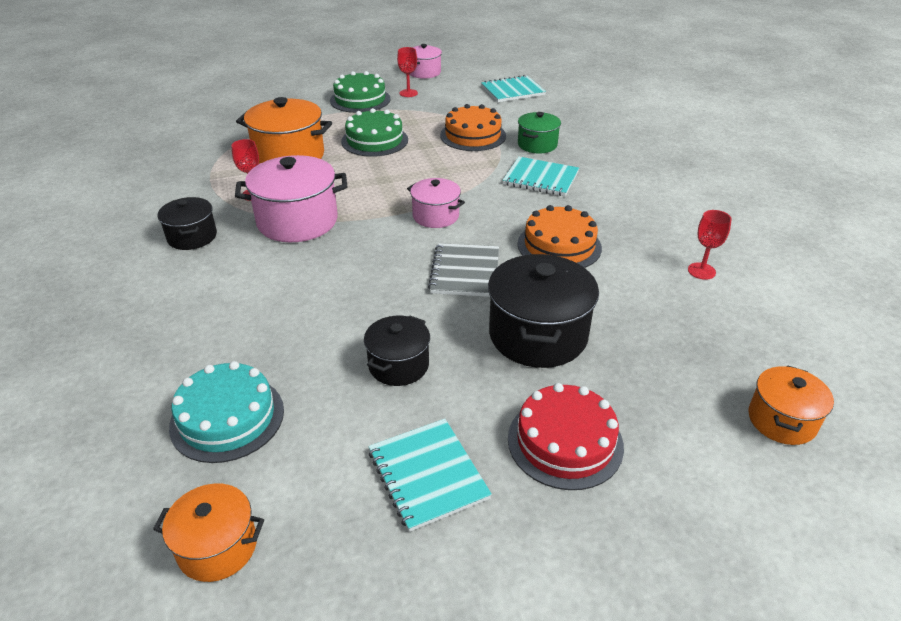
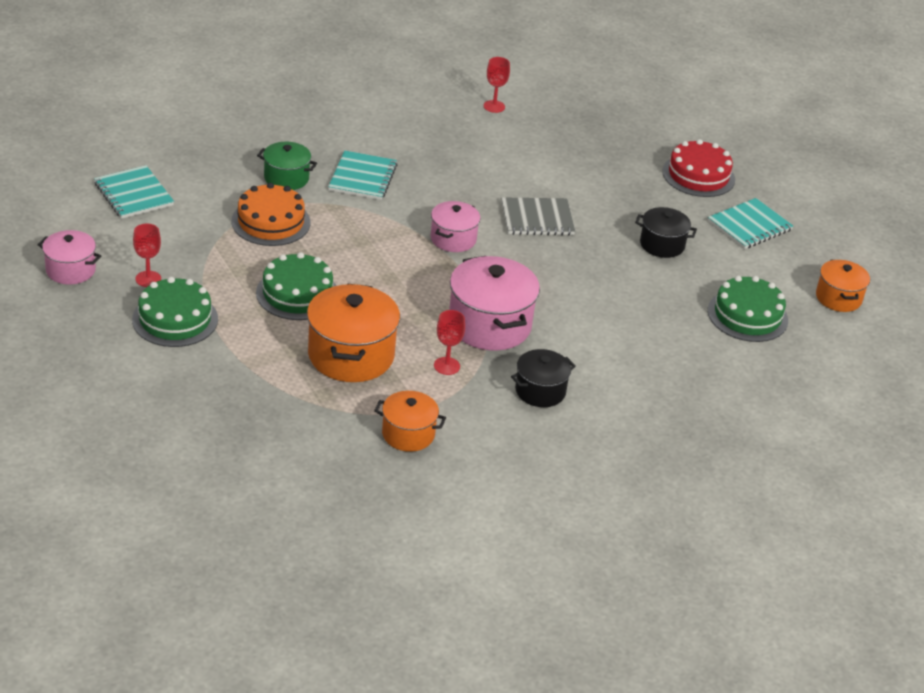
camera: 105 degrees left, 0 degrees up
(227, 418) = (747, 315): turquoise cake -> green cake
(538, 335) = (602, 183): black pot -> none
(559, 246) = (481, 170): orange cake -> none
(781, 420) = (643, 98): orange pot -> orange pot (408, 434)

